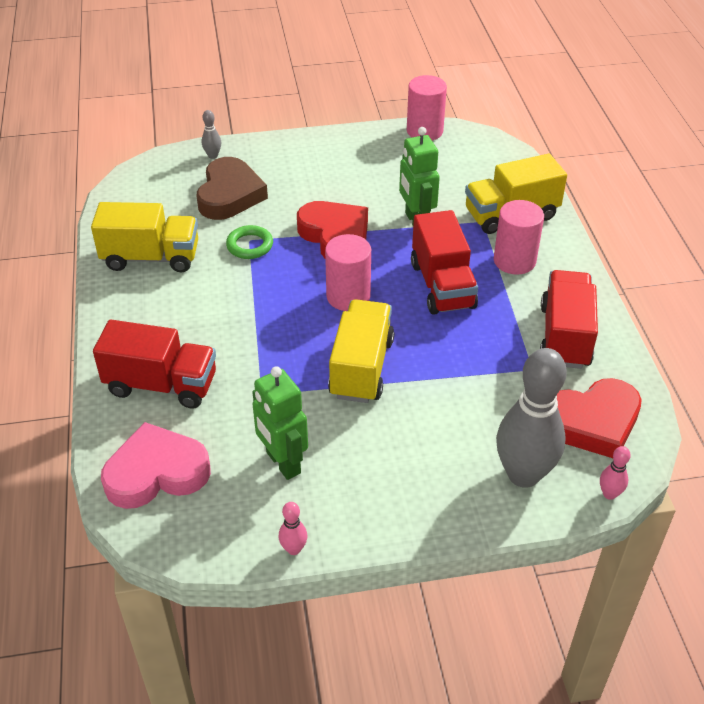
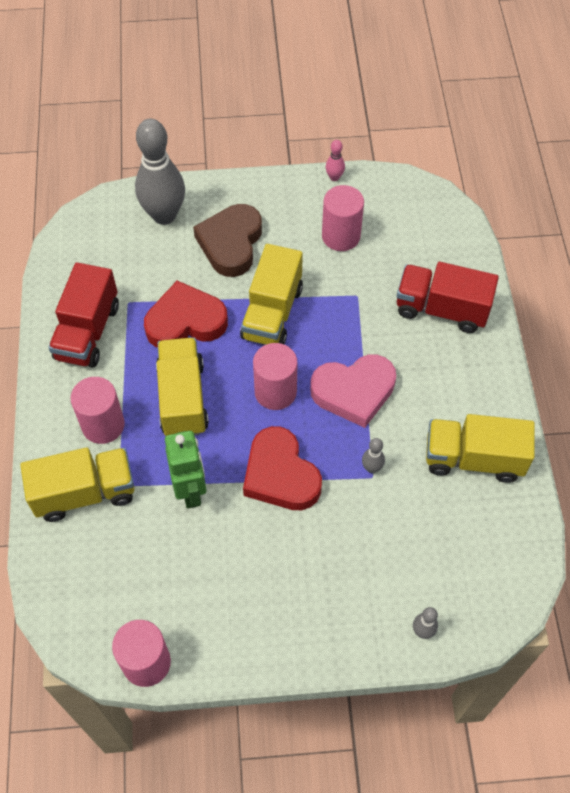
camera: 175 degrees left, 15 degrees up
(156, 473) = (435, 235): pink heart -> pink heart (354, 392)
(230, 195) = (397, 552): brown heart -> brown heart (231, 243)
(250, 245) = (371, 468): green ring -> grey bowling pin
(282, 463) = (341, 236): green robot -> pink cylinder
(442, 285) = (183, 398): red truck -> yellow truck
(592, 423) = (97, 251): red heart -> red heart (185, 321)
(609, 494) = (108, 197): pink bowling pin -> none

